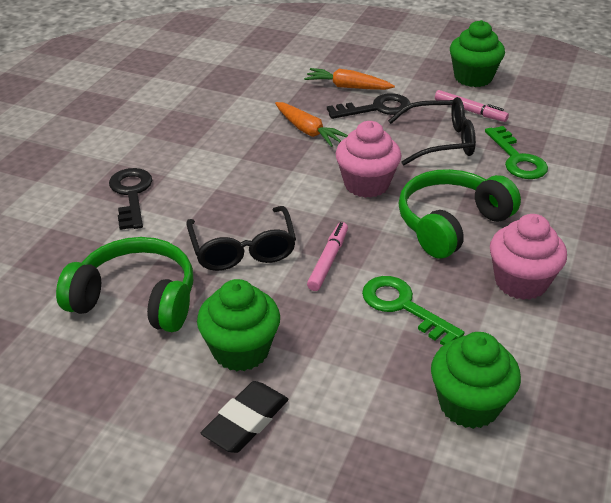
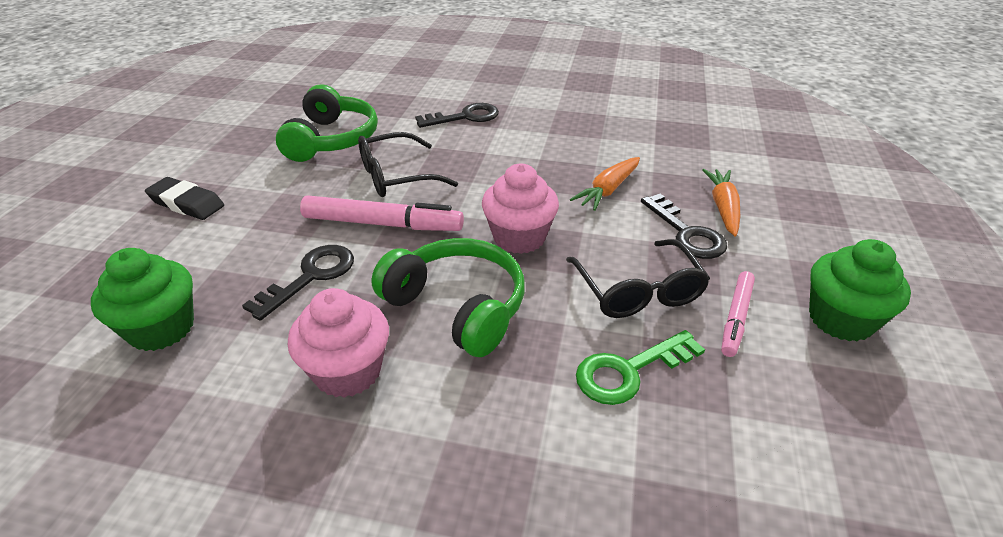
camera: 80 degrees right, 0 degrees up
(241, 350) = (266, 191): green cupcake -> none
(328, 261) = (382, 224): pink marker -> pink marker, size x1.66
(403, 307) = (310, 277): green key -> black key

